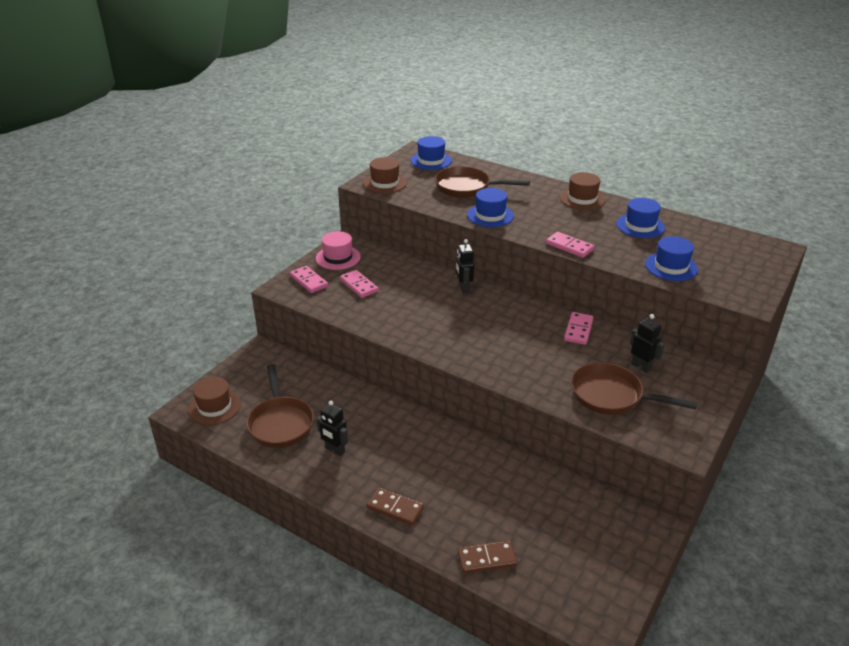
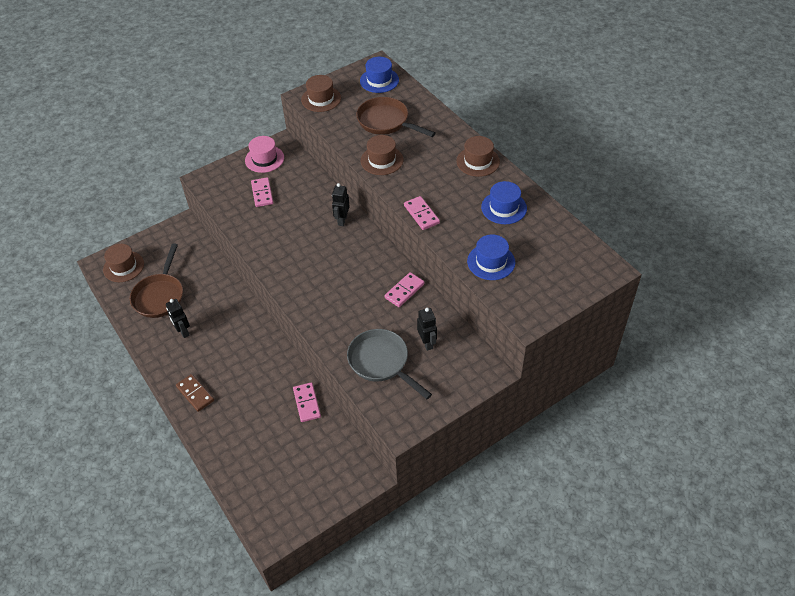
camera: 25 degrees right, 15 degrees up
(309, 281) = (227, 178): pink domino -> pink domino (306, 403)
(487, 559) = (231, 456): brown domino -> none
(490, 215) = (382, 160): blue hat -> brown hat
(611, 396) = (381, 362): brown pan -> grey pan

